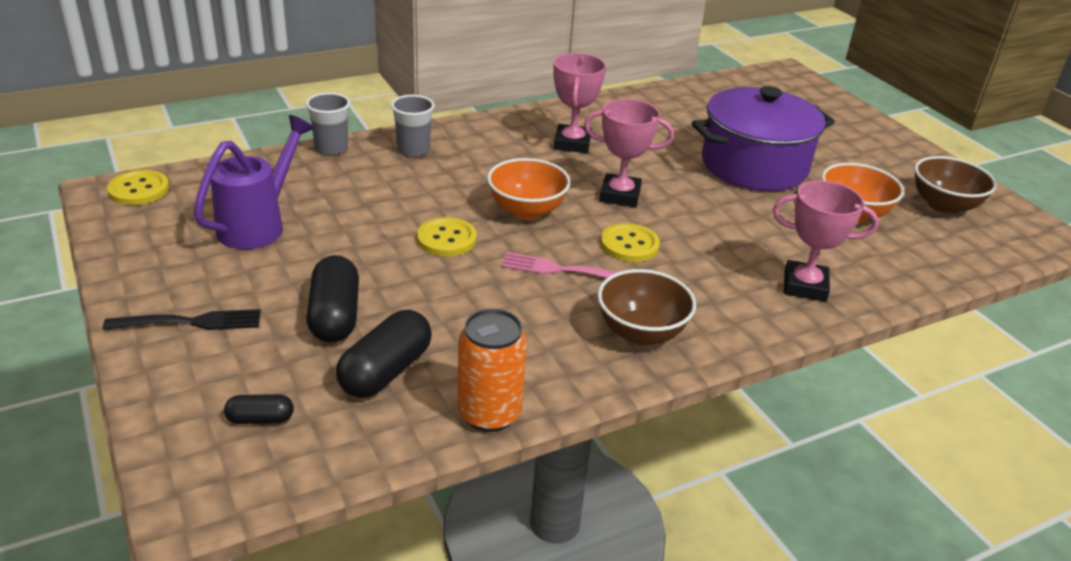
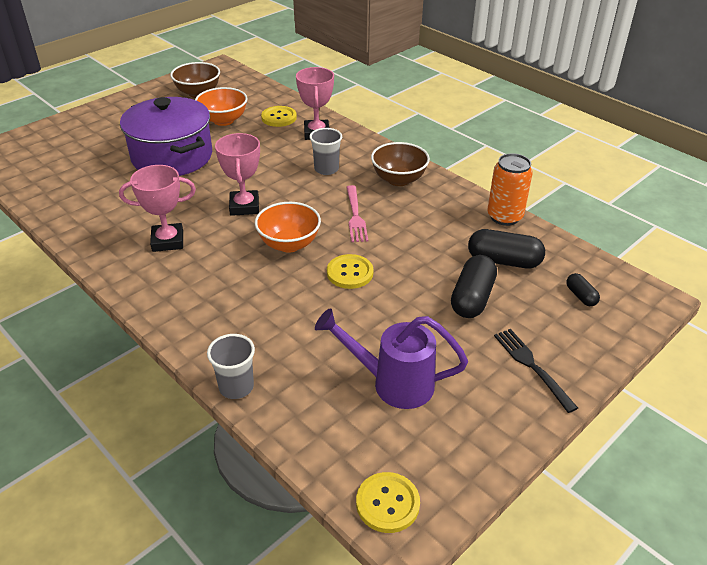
camera: 105 degrees left, 5 degrees up
(335, 316) = (472, 298): black capsule -> black capsule turned 45 degrees counterclockwise
(413, 150) = (216, 329): grey cup -> grey cup (326, 169)
(629, 245) = (309, 194): yellow button -> yellow button (279, 118)

